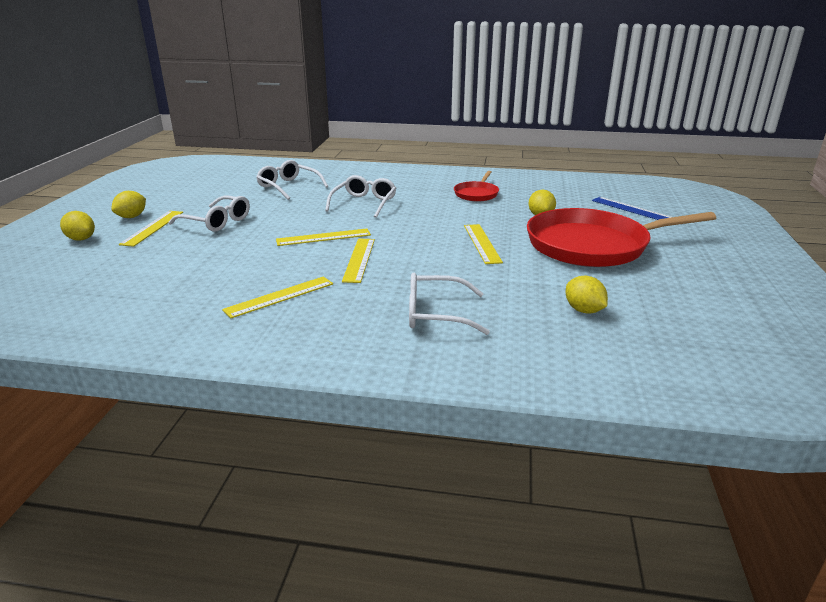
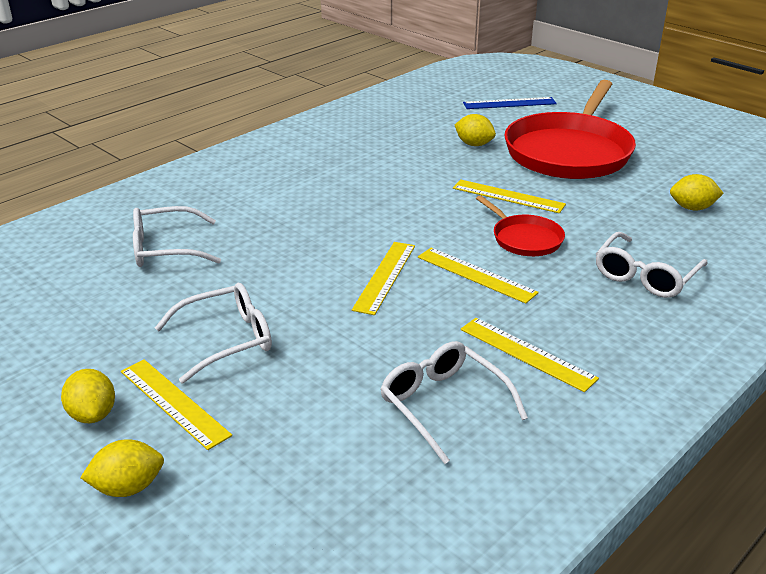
camera: 55 degrees left, 5 degrees up
(280, 296) = (527, 353): yellow ruler -> yellow ruler turned 45 degrees counterclockwise
(364, 203) = (308, 218): white glasses -> white glasses (443, 404)
(476, 194) = (371, 149): red pan -> red pan (524, 239)

